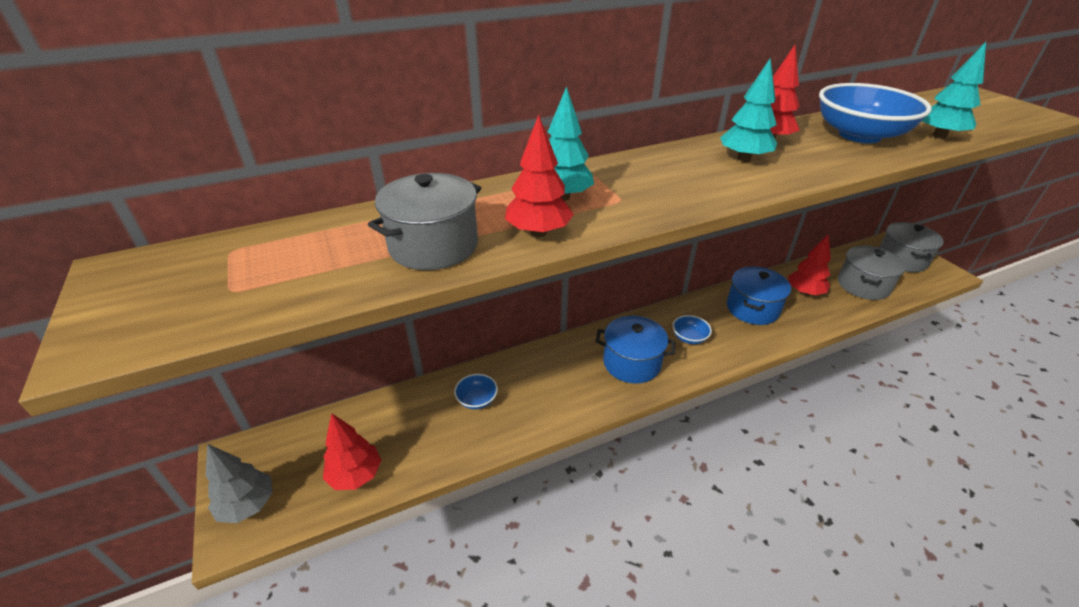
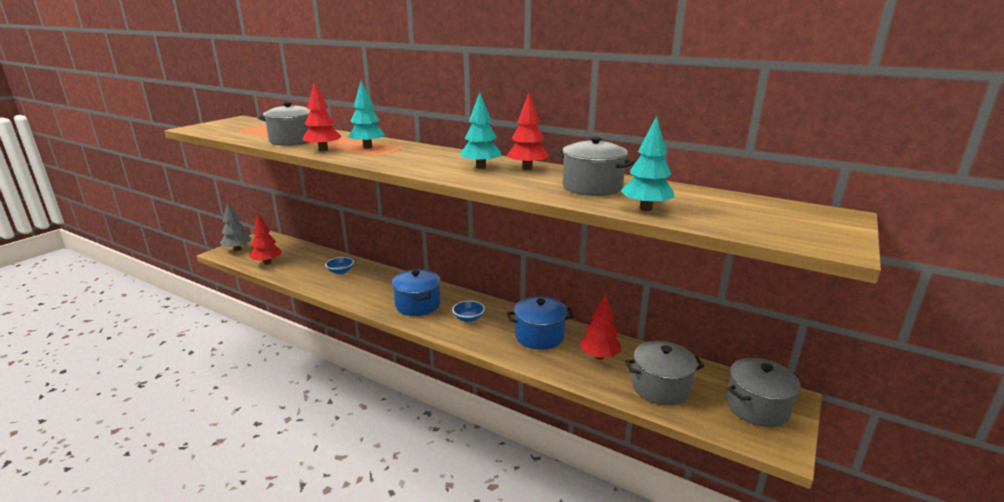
camera: 55 degrees right, 15 degrees down
(859, 135) = (592, 187): blue bowl -> grey pot

